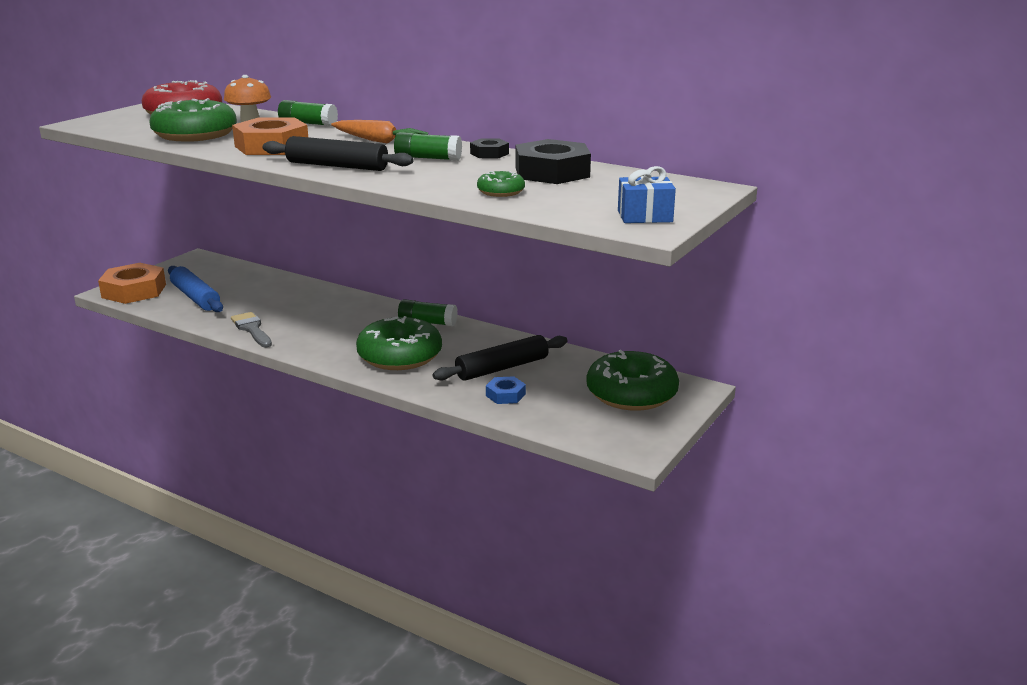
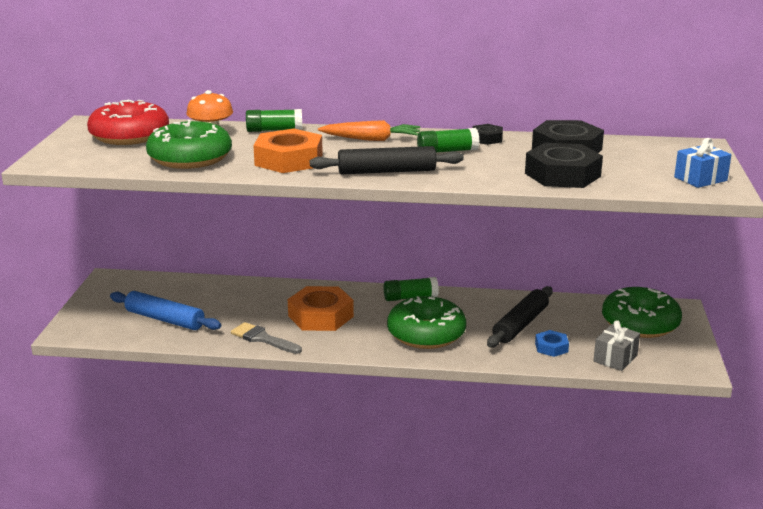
camera: 25 degrees left, 0 degrees up
(134, 291) = (91, 326): orange nut -> orange nut (320, 316)
(501, 192) = (562, 175): green donut -> black nut
(559, 420) = (615, 358): none -> grey gift

